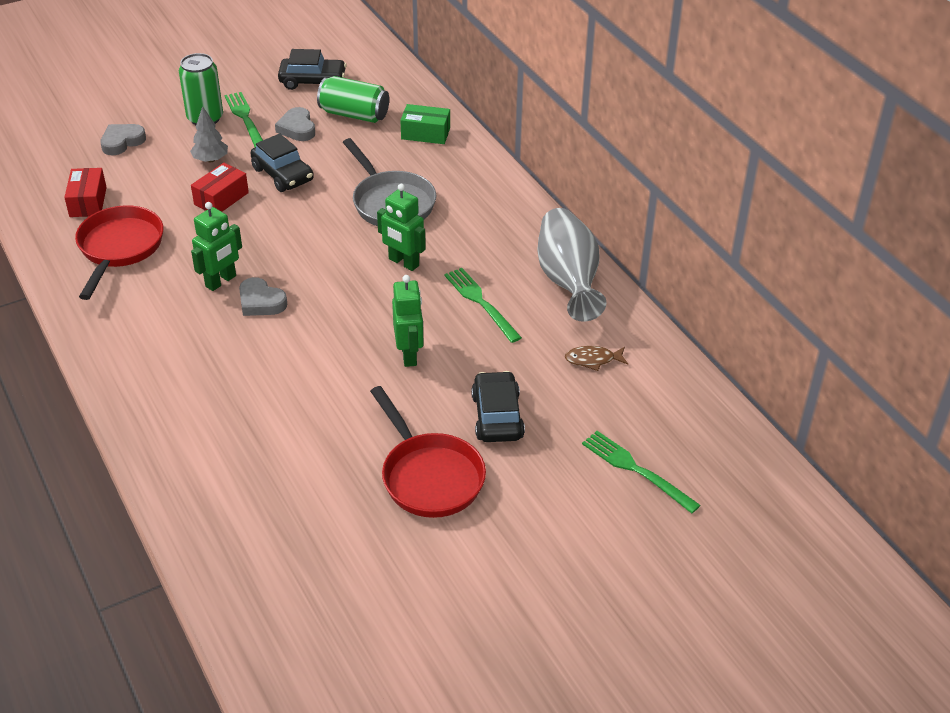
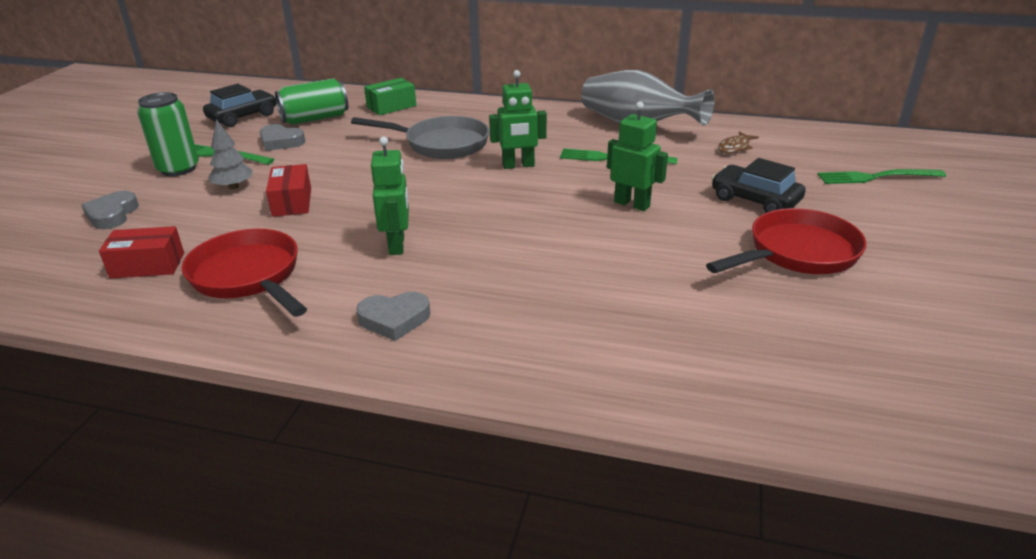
camera: 45 degrees left, 10 degrees down
(88, 202) = (147, 265): red box -> red box turned 45 degrees counterclockwise
(261, 302) = (459, 238): grey heart -> grey heart (394, 319)
(283, 174) = (321, 167): black car -> none
(429, 476) = (797, 253): red pan -> red pan turned 45 degrees counterclockwise

